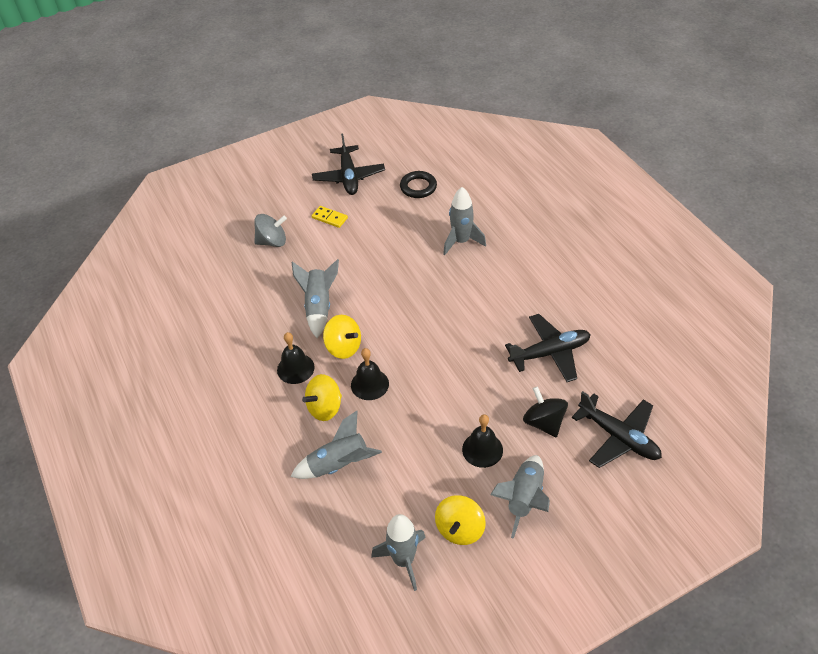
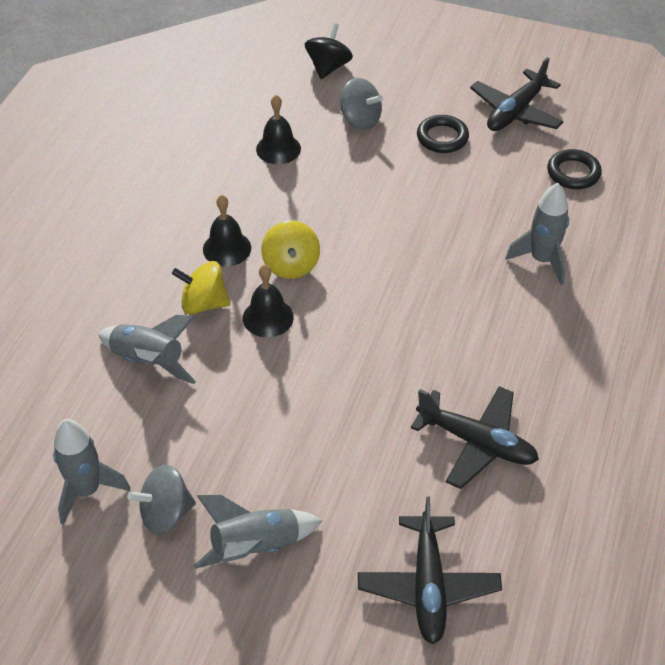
camera: 45 degrees right, 0 degrees up
(319, 307) = (320, 211): grey rocket -> none
(329, 218) = (442, 137): yellow domino -> black ring
(460, 529) = (165, 514): yellow spinning top -> grey spinning top
(482, 449) = (282, 467): black bell -> black bell (278, 149)
(544, 422) = (374, 499): black spinning top -> black spinning top (328, 67)

